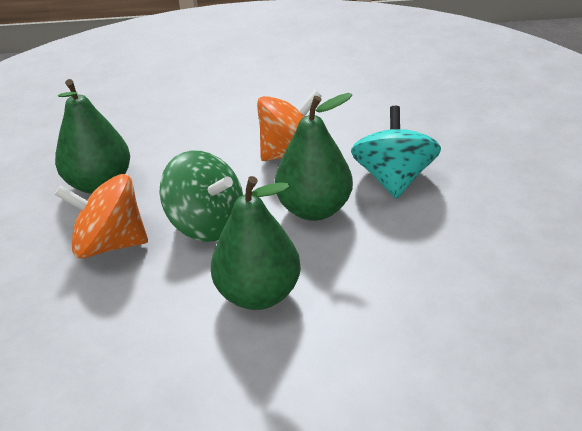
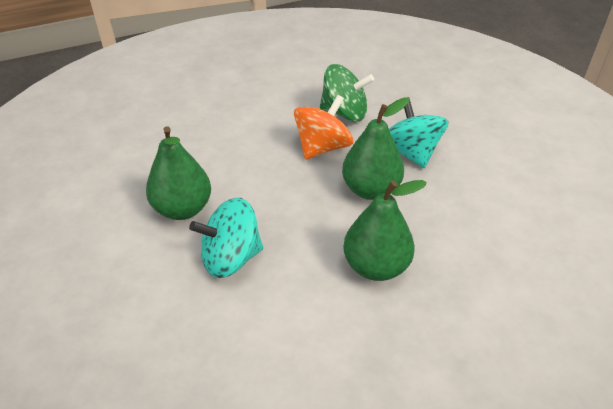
camera: 25 degrees left, 5 degrees up
(110, 244) = (231, 258): orange spinning top -> turquoise spinning top
(207, 224) = (298, 221): green spinning top -> green spinning top (344, 113)

